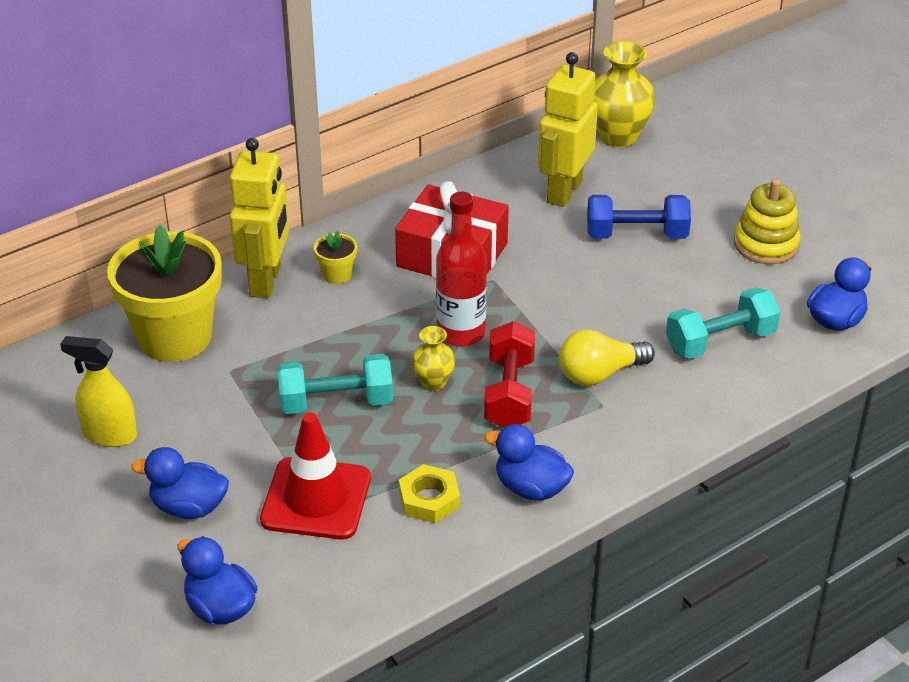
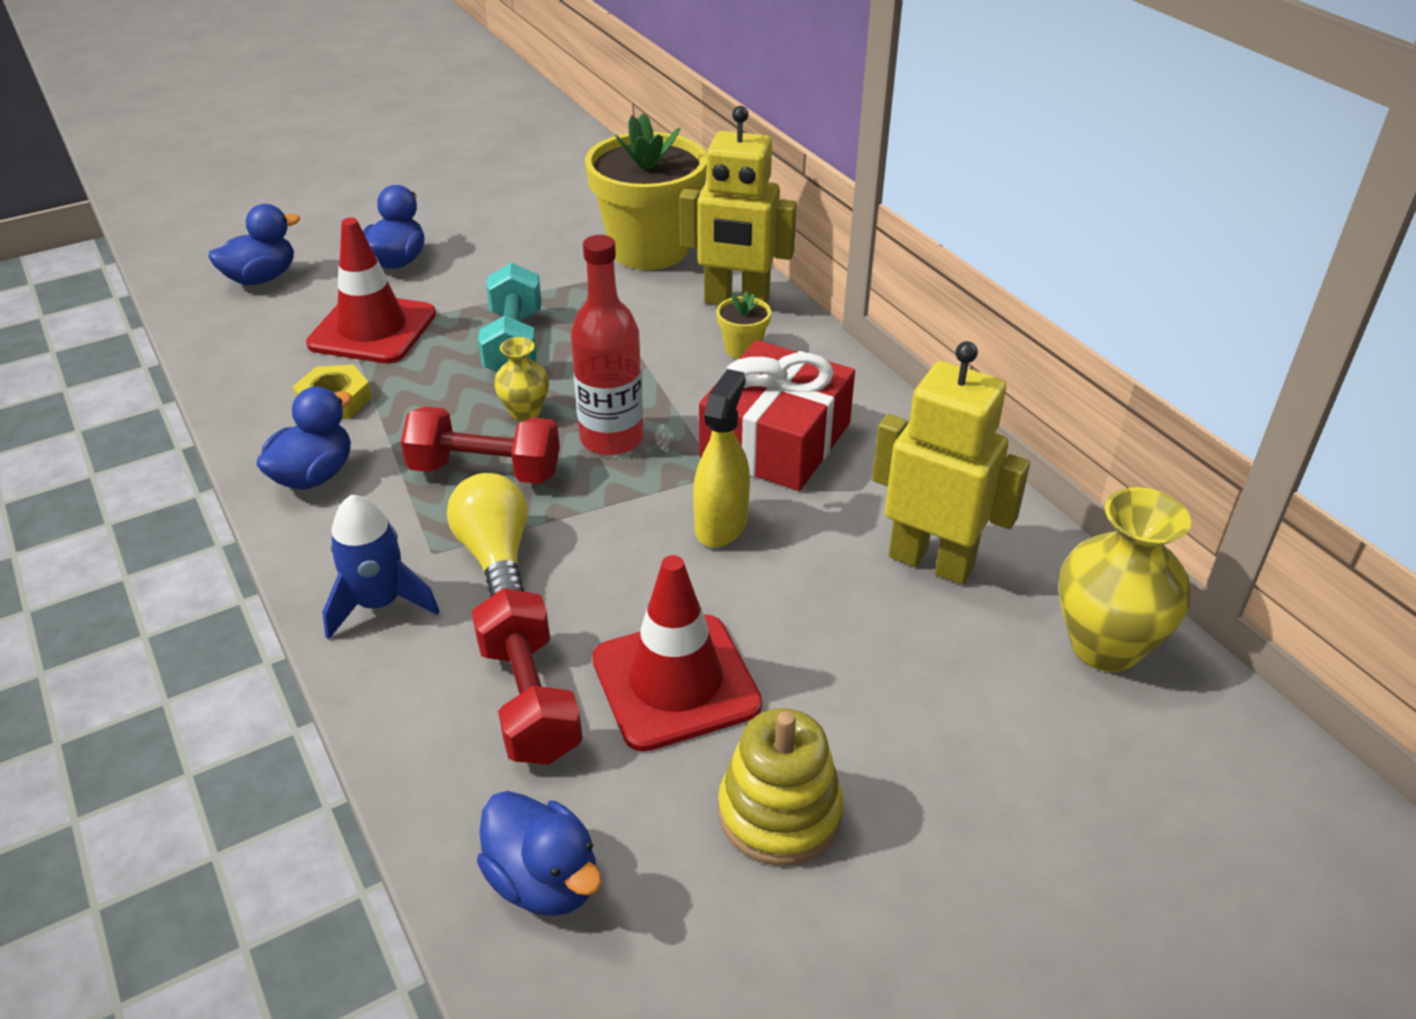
camera: 95 degrees right, 0 degrees up
(109, 435) = (514, 220): yellow spray bottle -> yellow spray bottle (721, 524)
(636, 235) = (814, 634): blue dumbbell -> none
(658, 421) = (379, 603): none -> blue rocket
(689, 285) = (675, 682): none -> red traffic cone
(720, 341) = (529, 700): turquoise dumbbell -> red dumbbell

